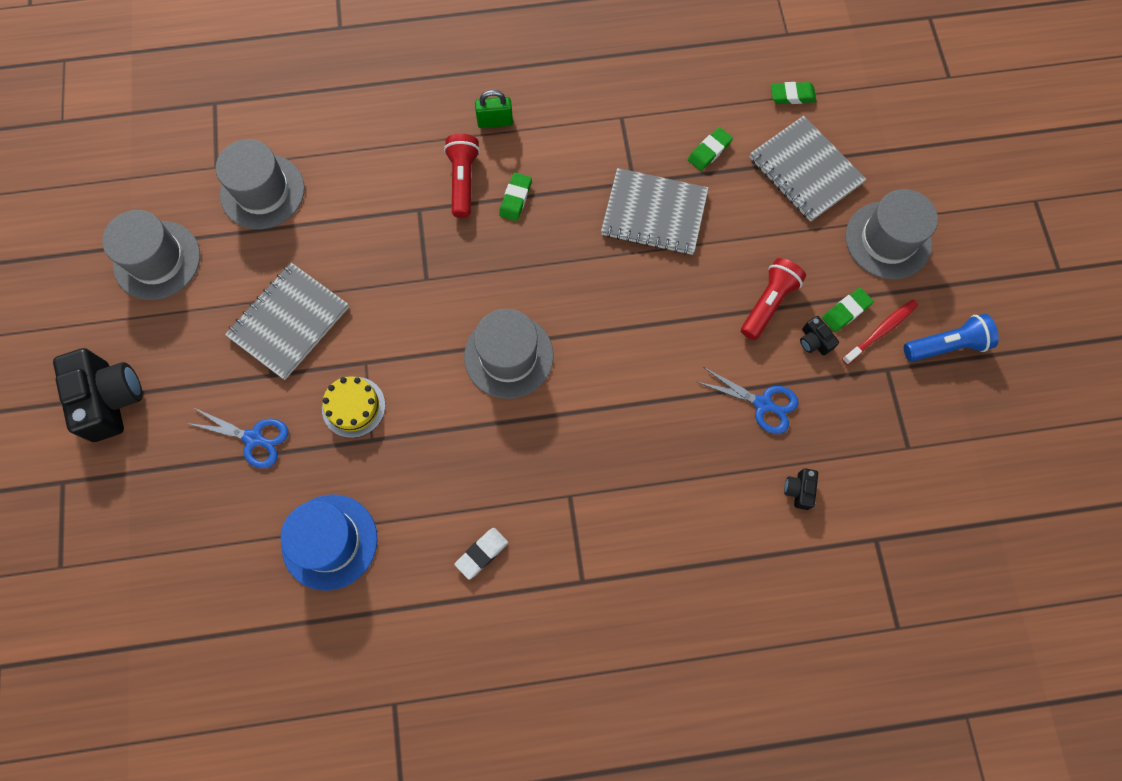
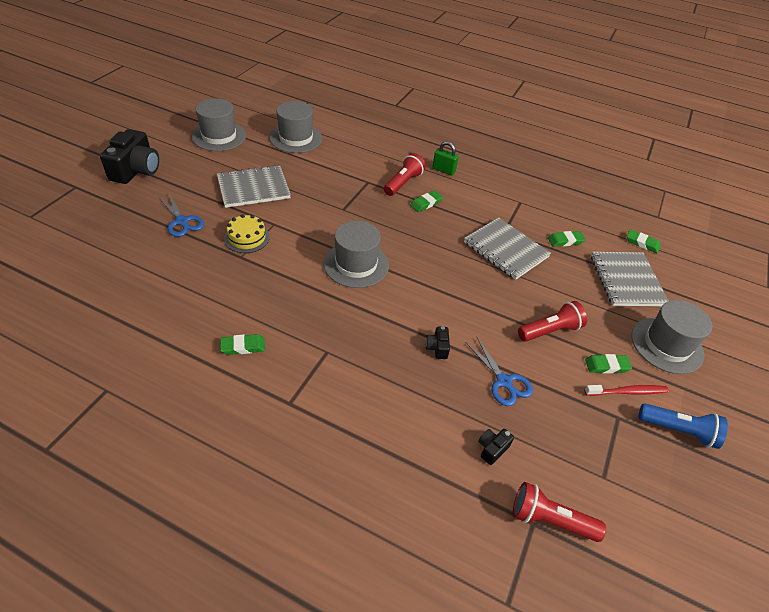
camera: 30 degrees right, 25 degrees down
(329, 541) = (166, 287): blue hat -> none
(481, 553) = (243, 346): white eraser -> green eraser
(814, 341) = (570, 369): black camera -> black camera (437, 347)
(888, 526) = (550, 520): none -> red flashlight

